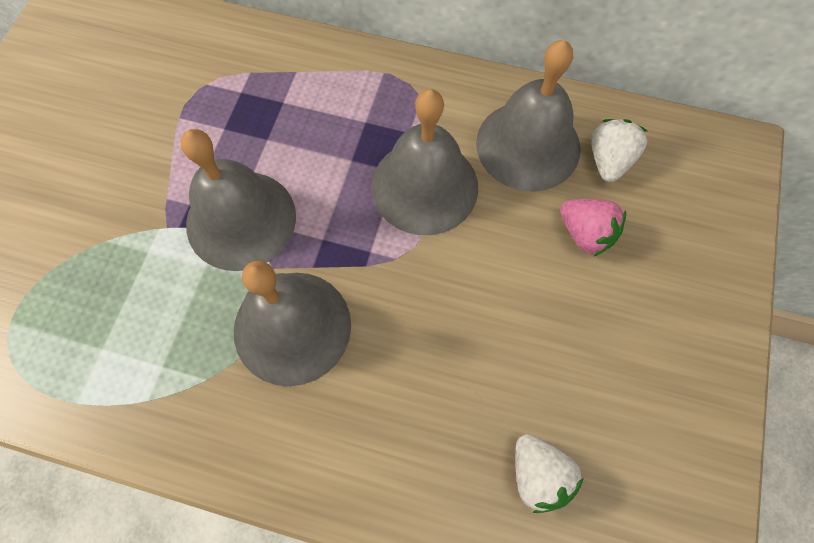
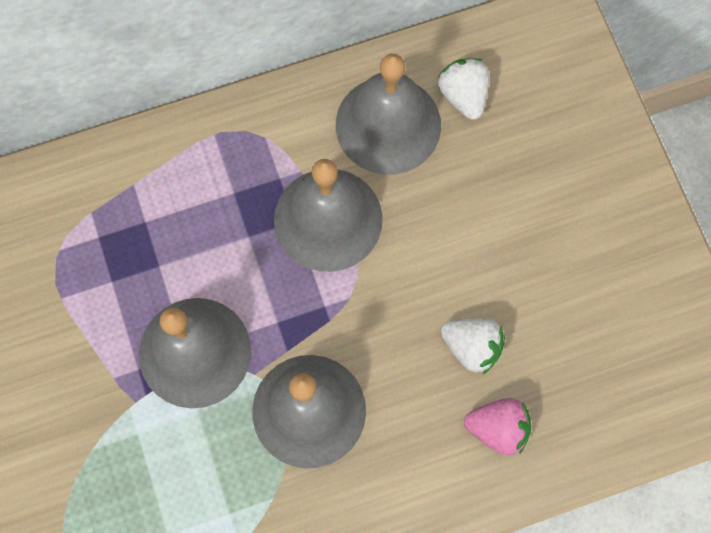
camera: 35 degrees left, 5 degrees up
(538, 475) = (572, 391): white strawberry -> white strawberry (472, 347)
(585, 234) = (486, 175): pink strawberry -> pink strawberry (498, 429)

